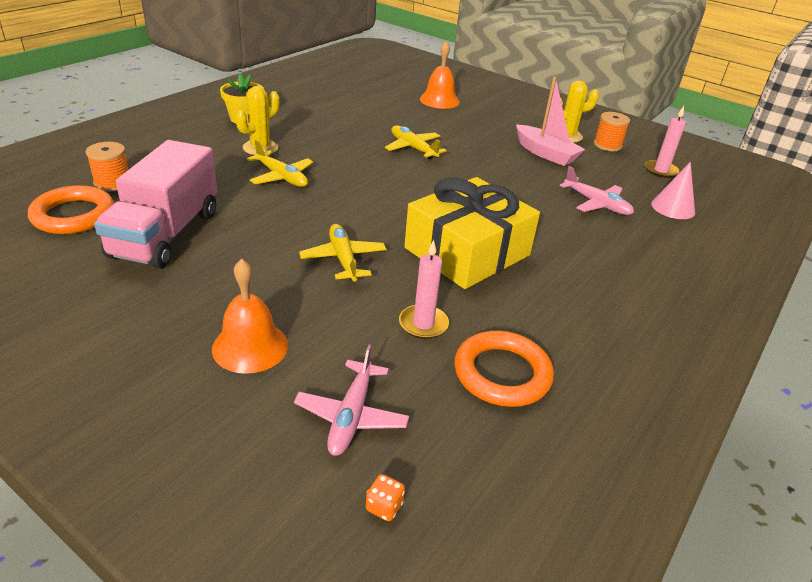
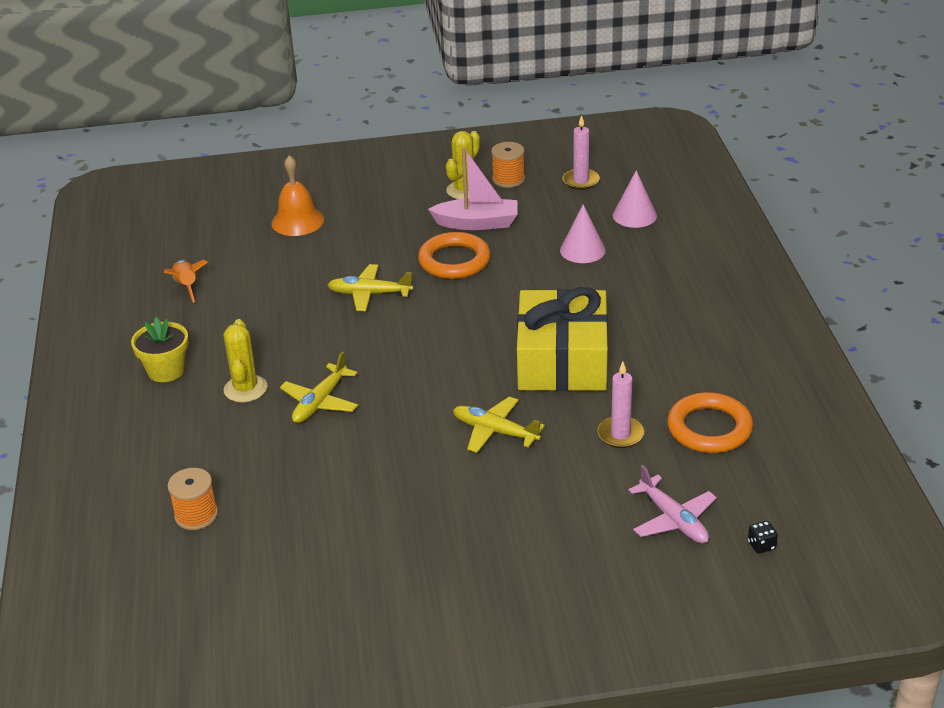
camera: 40 degrees left, 0 degrees up
(73, 215) = (231, 562): orange ring -> orange ring (454, 261)
(166, 234) = (336, 516): pink truck -> none
(250, 346) = (549, 534): orange bell -> none
(281, 177) = (320, 402): yellow plane -> yellow plane turned 120 degrees clockwise
(328, 95) = (187, 287): none -> orange rocket
(384, 506) = (761, 545): orange dice -> black dice
(596, 204) = (582, 250): pink plane -> pink cone

